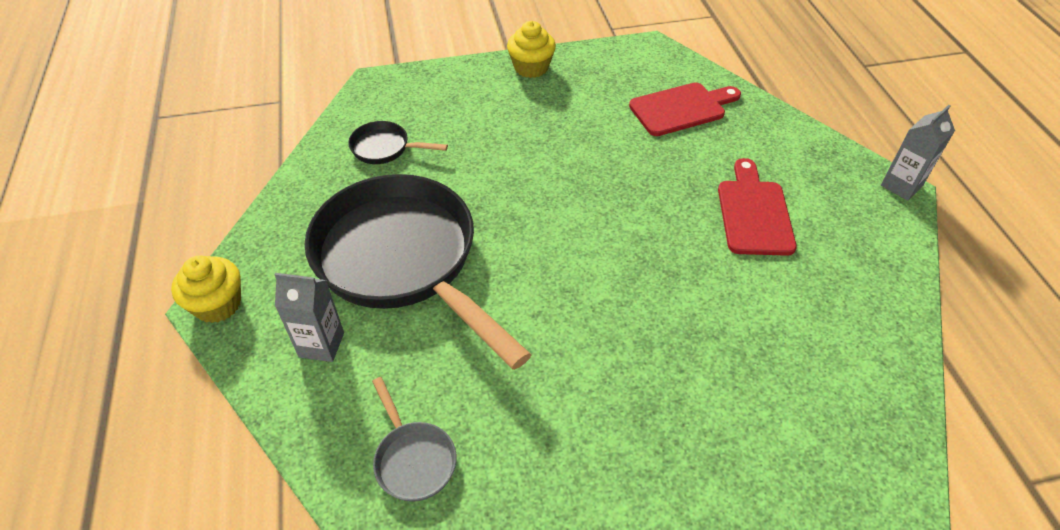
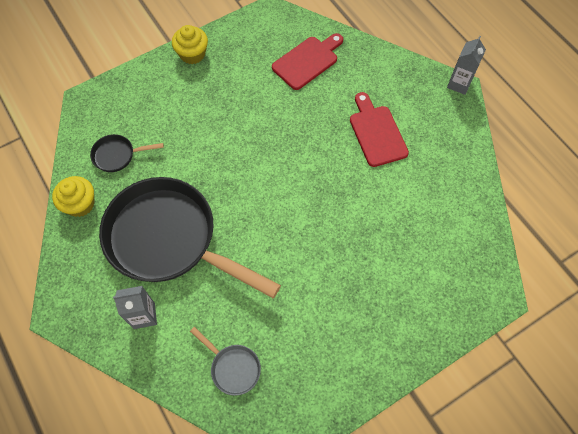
camera: 20 degrees left, 15 degrees up
(218, 304) = (62, 311): yellow cupcake -> yellow cupcake (80, 204)

